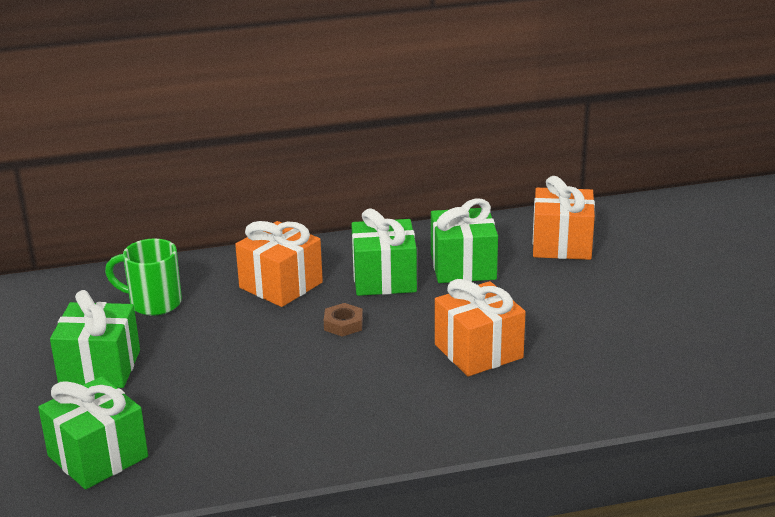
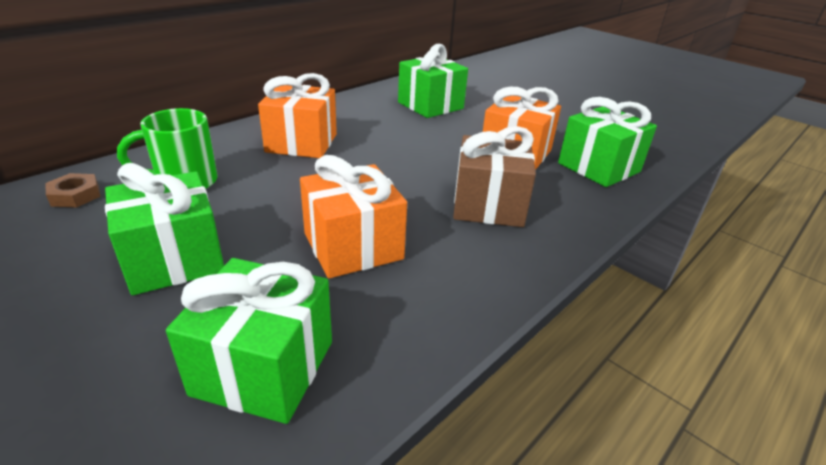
camera: 35 degrees left, 5 degrees up
(343, 324) = (390, 159): brown nut -> brown nut (75, 195)
(377, 396) = (488, 205): none -> brown gift
(384, 279) = (383, 123): green gift -> green gift (598, 167)
(562, 244) = (475, 83): orange gift -> orange gift (353, 246)

